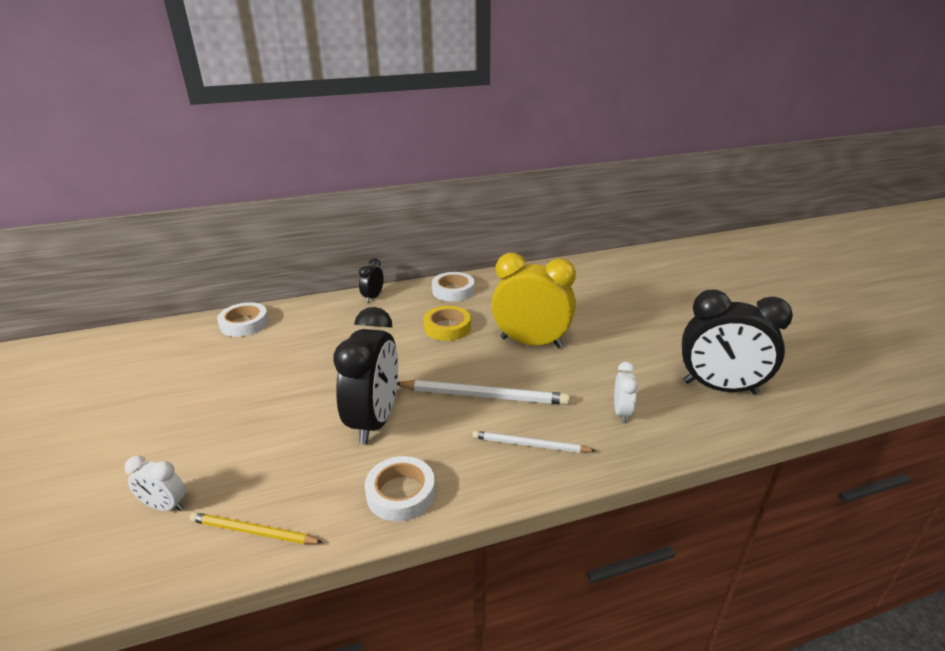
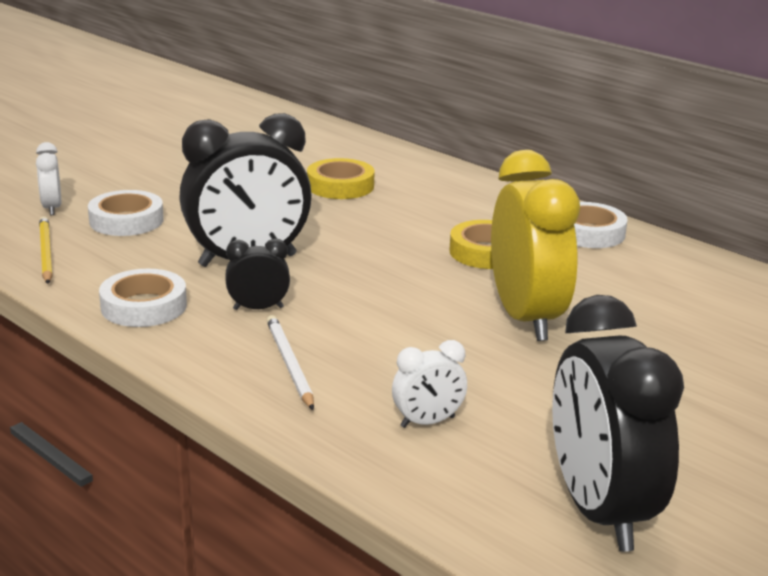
camera: 60 degrees right, 5 degrees down
(244, 324) = (348, 145): white tape -> white tape (126, 220)
(303, 347) = (340, 186): none -> yellow tape
(373, 297) = (496, 189): black clock -> black clock (258, 308)
(484, 396) = (360, 312): white pencil -> none

